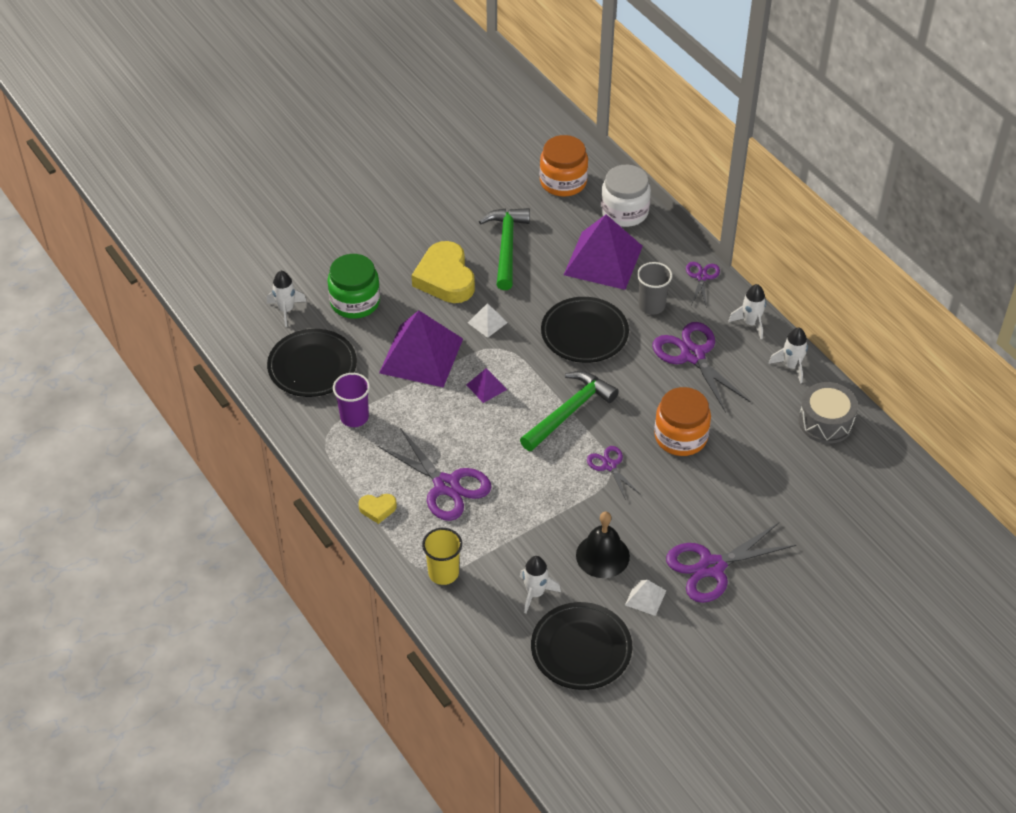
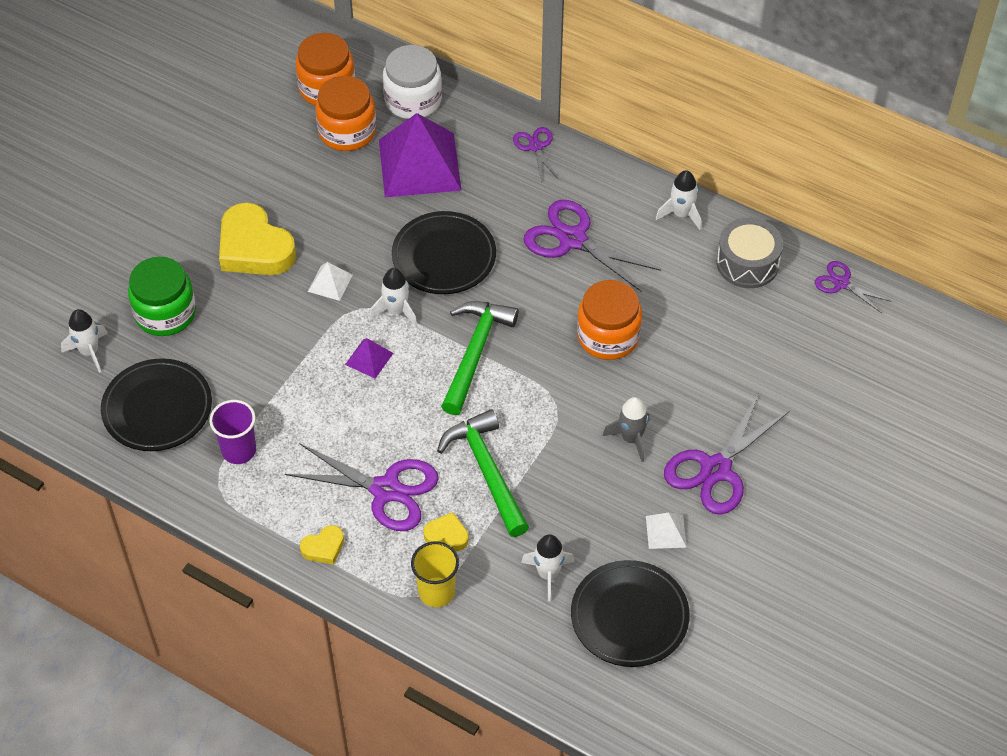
camera: 25 degrees left, 5 degrees up
(421, 355) = (276, 349): purple pyramid -> none
(474, 535) = (447, 535): none -> yellow heart
(506, 246) = (303, 186): green hammer -> green hammer (487, 471)
(561, 218) = (347, 131): none -> orange jar
(602, 555) = (596, 502): black bell -> none
(609, 465) = (550, 398): purple scissors -> purple scissors (841, 283)
(651, 305) = (499, 198): grey cup -> none
(656, 519) = (631, 438): none -> grey rocket
(750, 323) = (614, 181): white rocket -> white rocket (396, 311)

